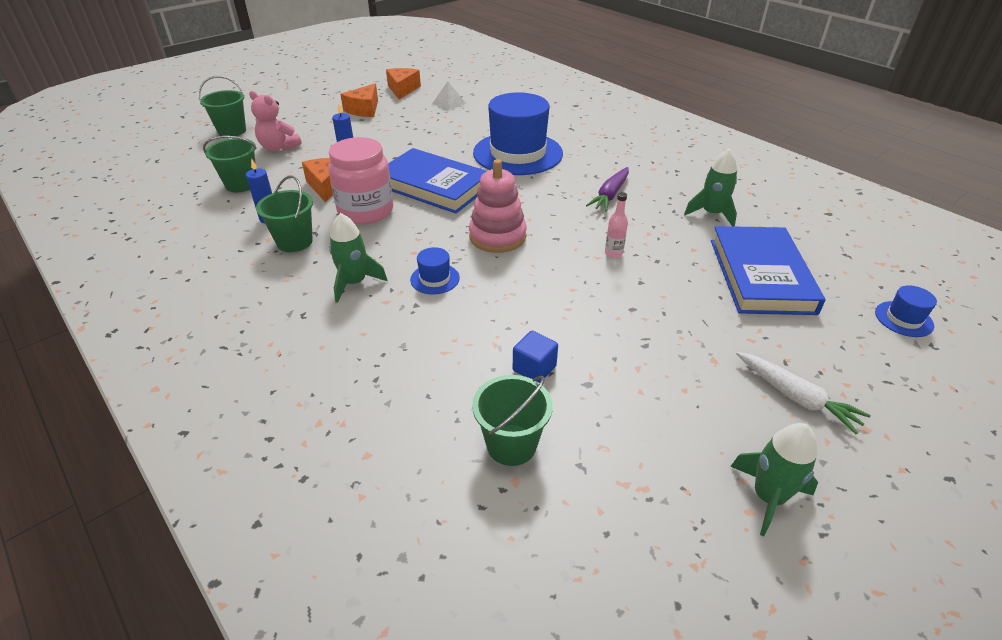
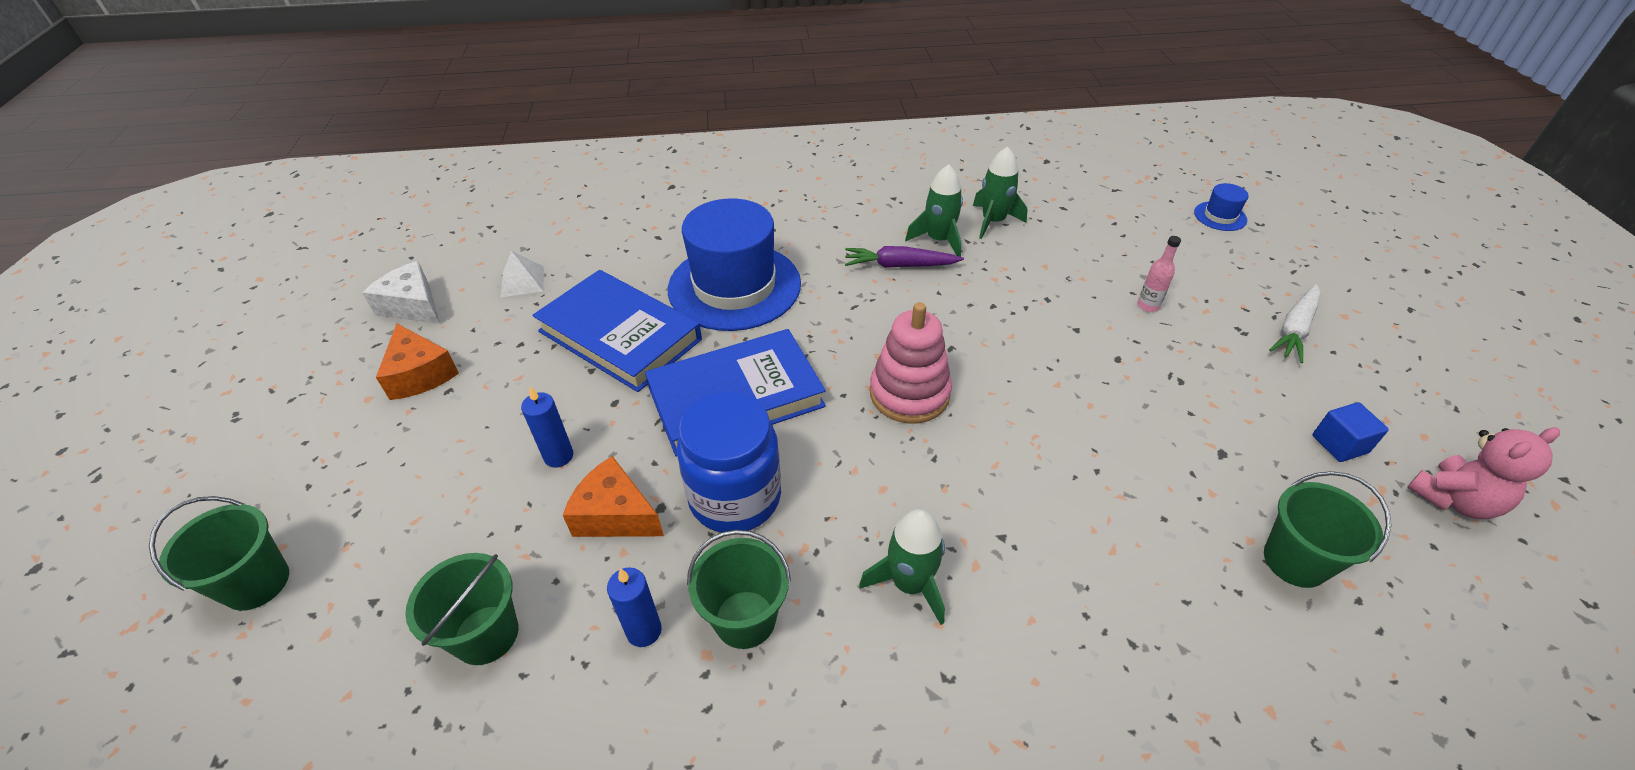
camera: 55 degrees left, 5 degrees up
(278, 147) = (413, 533): pink teddy bear -> pink teddy bear (1453, 500)
(366, 211) = (735, 497): pink jar -> blue jar
(402, 89) = (413, 306): orange cheese -> white cheese
(435, 279) = (958, 493): blue hat -> none
(534, 368) = (1179, 483): blue cube -> blue cube (1339, 444)
(610, 195) = (899, 265): purple carrot -> purple carrot turned 120 degrees clockwise
(613, 253) = (1013, 321): pink bottle -> pink bottle (1148, 306)
(760, 275) = (1115, 251): blue book -> blue book (620, 335)
(768, 497) = (1410, 416): green rocket -> green rocket (939, 240)
(796, 397) = (1294, 330): white carrot -> white carrot turned 135 degrees clockwise

